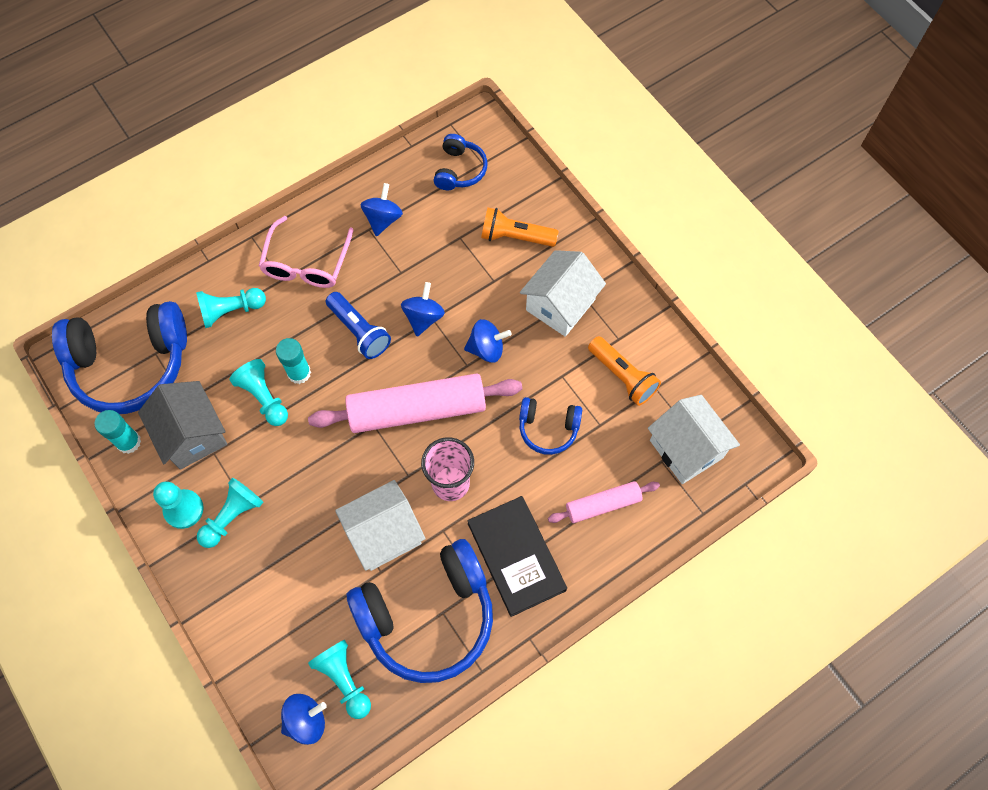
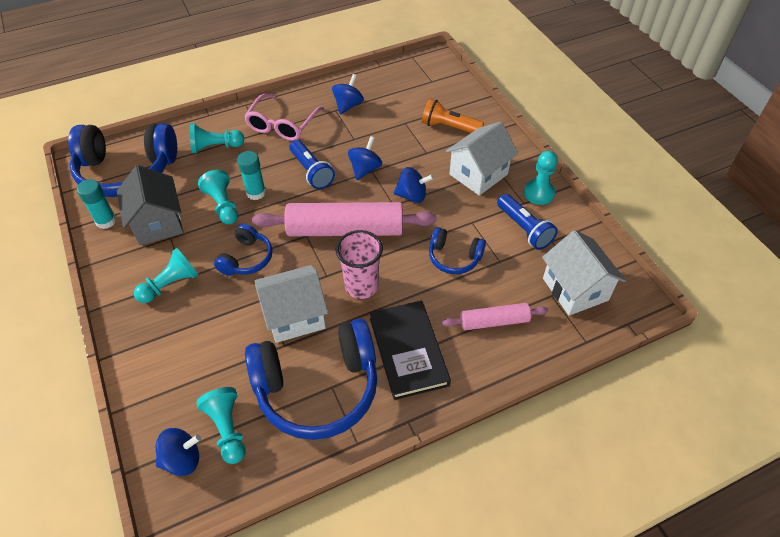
camera: 10 degrees right, 15 degrees down
(183, 509) = (132, 274): turquoise pawn -> turquoise pawn (539, 193)
(459, 170) = (413, 83): blue headphones -> blue headphones (246, 258)
(622, 376) = (524, 229): orange flashlight -> blue flashlight

